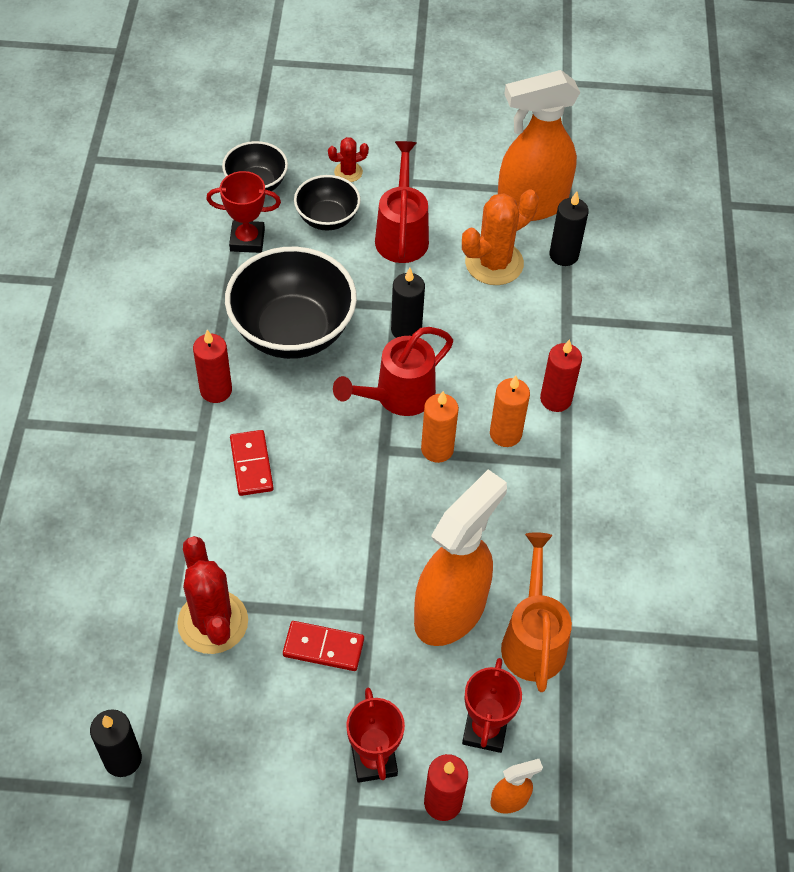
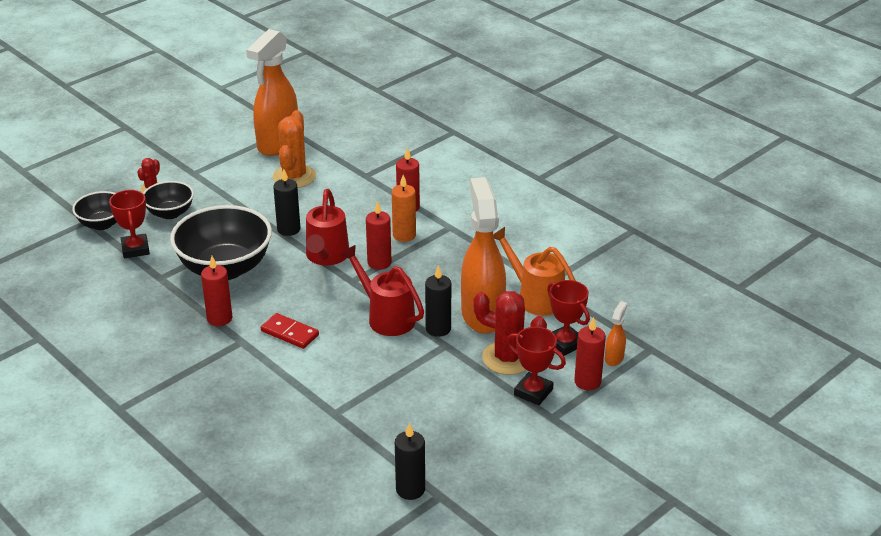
camera: 45 degrees left, 20 degrees down
(213, 622) = (370, 405): red cactus -> red cactus (508, 358)
(247, 240) = (135, 249): red trophy -> red trophy turned 60 degrees counterclockwise
(323, 648) = (443, 372): red domino -> none
(402, 234) = (225, 195): red watering can -> red watering can (386, 317)
(437, 449) = (379, 263): orange candle -> red candle
(563, 255) = (326, 153): black candle -> black candle (438, 329)

